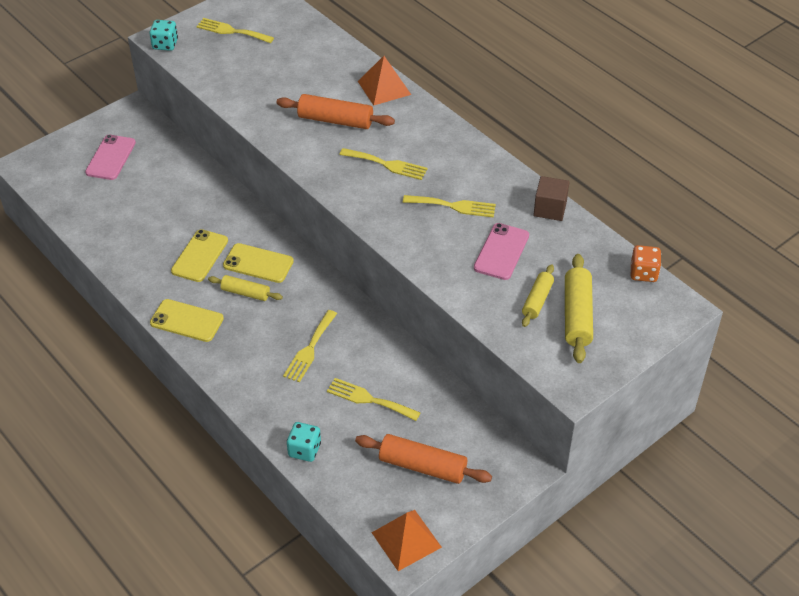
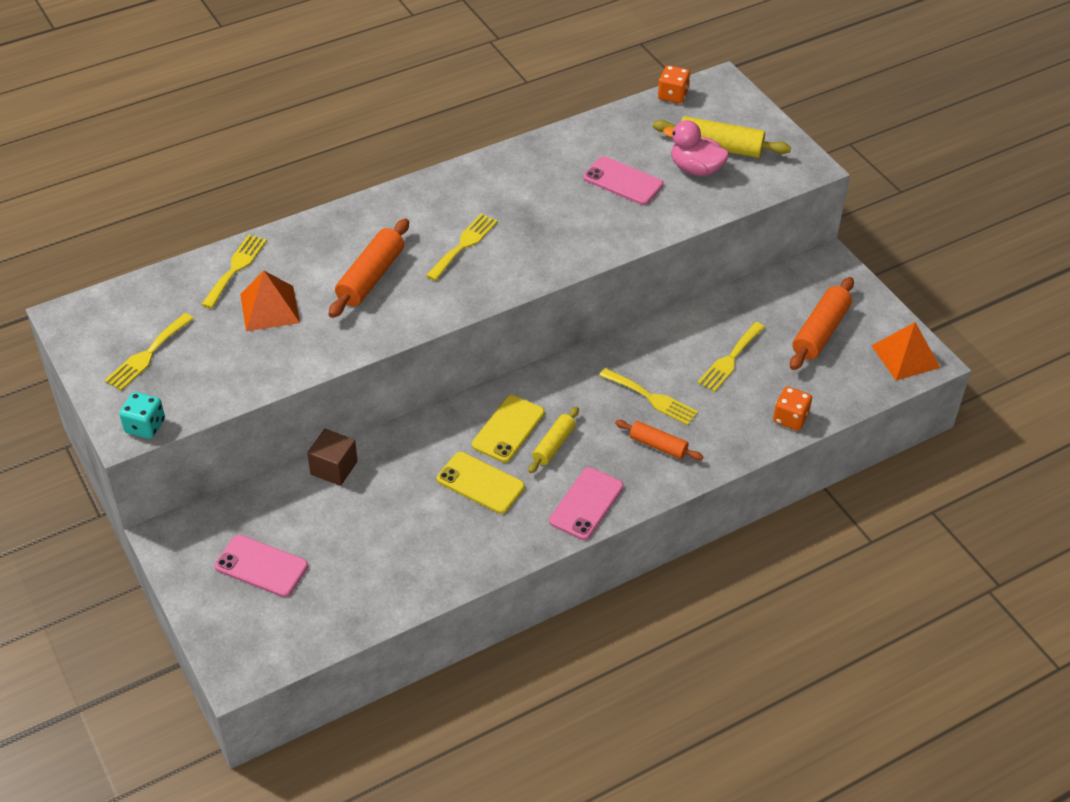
camera: 80 degrees left, 0 degrees up
(187, 321) = (586, 504): yellow phone -> pink phone
(256, 359) = (658, 445): none -> orange rolling pin
(304, 450) = (790, 418): turquoise dice -> orange dice
(384, 87) = (325, 228): orange pyramid -> orange pyramid (269, 308)
(453, 206) = (546, 204): yellow fork -> yellow fork (236, 268)
(537, 300) = (695, 169): yellow rolling pin -> pink duck
(550, 209) = (569, 137): brown cube -> brown cube (334, 468)

